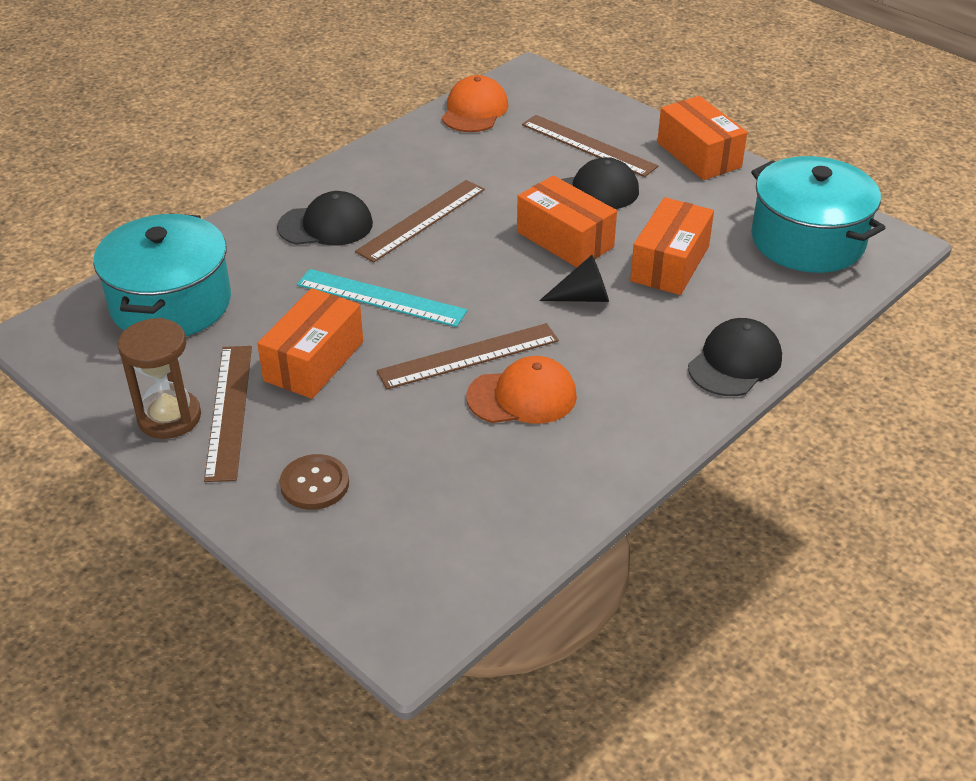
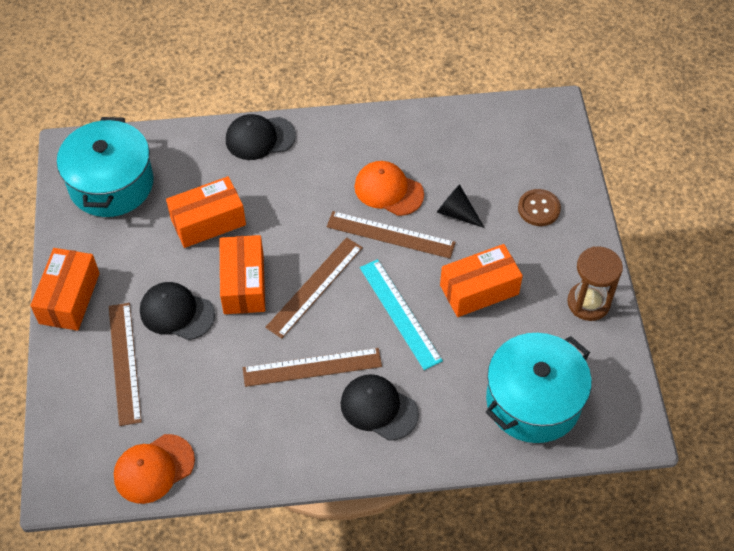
camera: 140 degrees left, 15 degrees up
(229, 411) = (552, 285): brown ruler -> brown ruler (315, 287)
(583, 297) = (285, 232): black cone -> black cone (456, 213)

